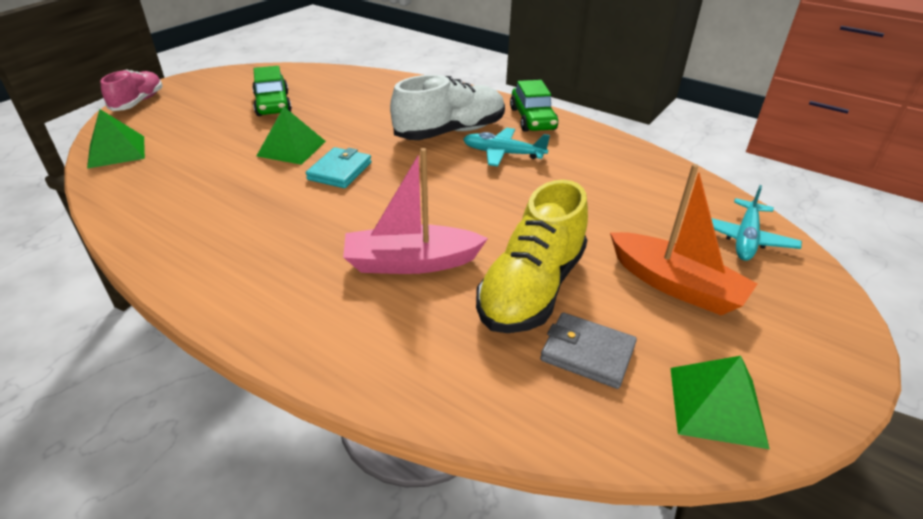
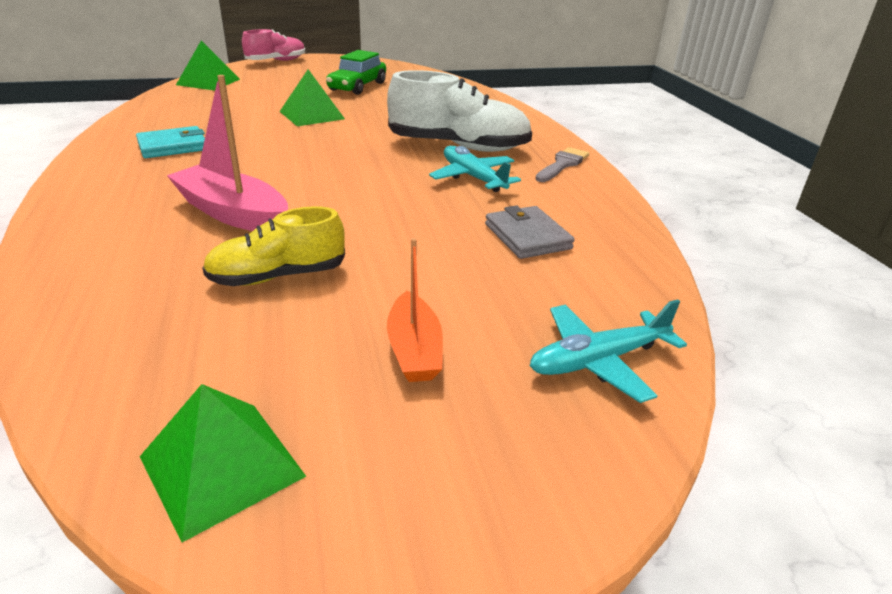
camera: 40 degrees right, 5 degrees down
(340, 171) = (313, 139): turquoise wallet -> turquoise wallet (173, 146)
(531, 288) = (278, 276): yellow shoe -> yellow shoe, size x0.63
(532, 119) = (562, 164): green car -> grey brush
(587, 353) = (214, 345): grey wallet -> grey wallet (527, 236)
(675, 285) = (414, 350): orange boat -> orange boat, size x0.63

